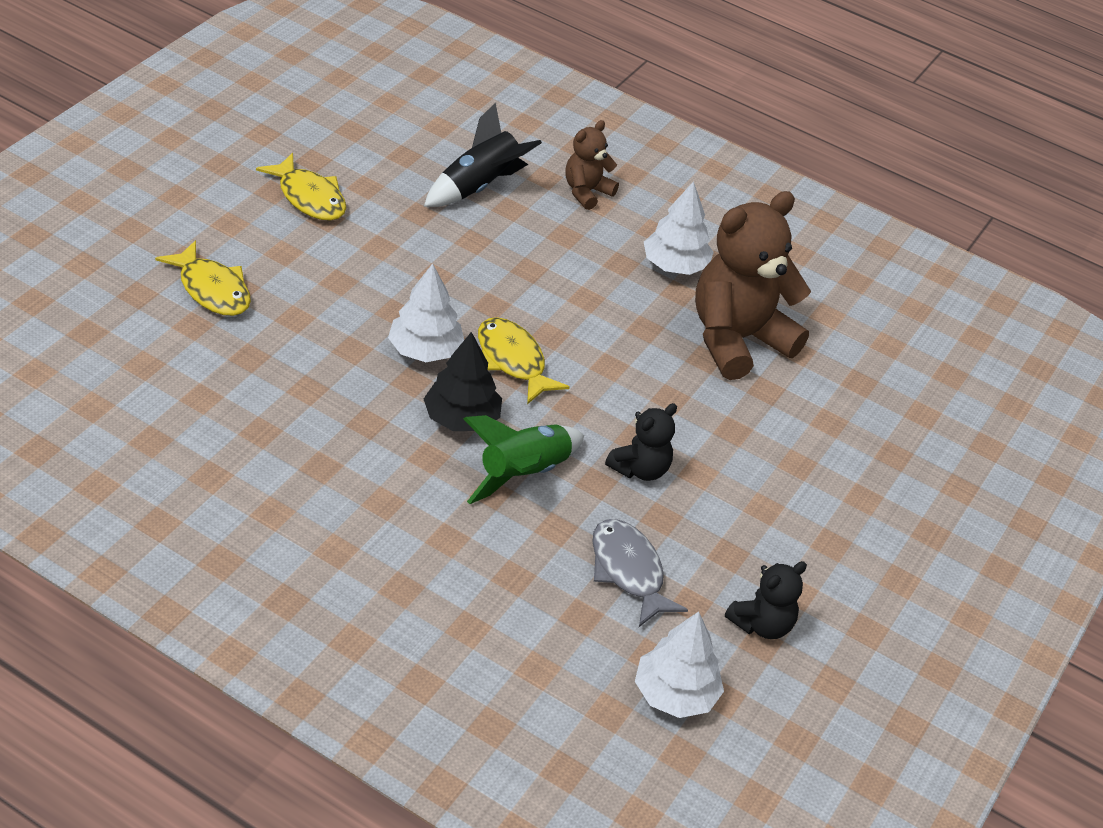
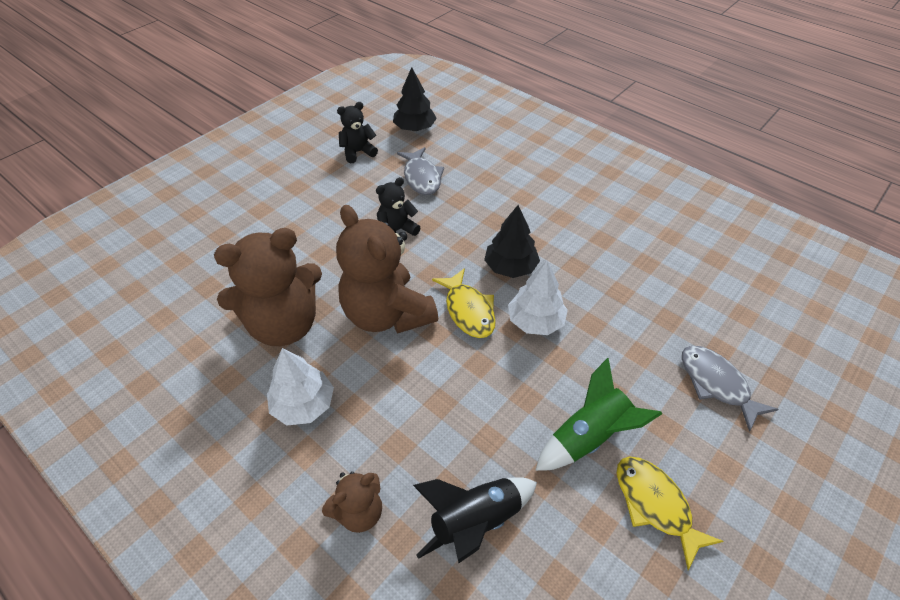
camera: 165 degrees left, 5 degrees up
(212, 289) = (716, 384): yellow fish -> grey fish
(523, 473) = (473, 230): green rocket -> green rocket (588, 437)
(616, 354) = (387, 314): none -> brown teddy bear
(675, 694) = (414, 128): white tree -> black tree

